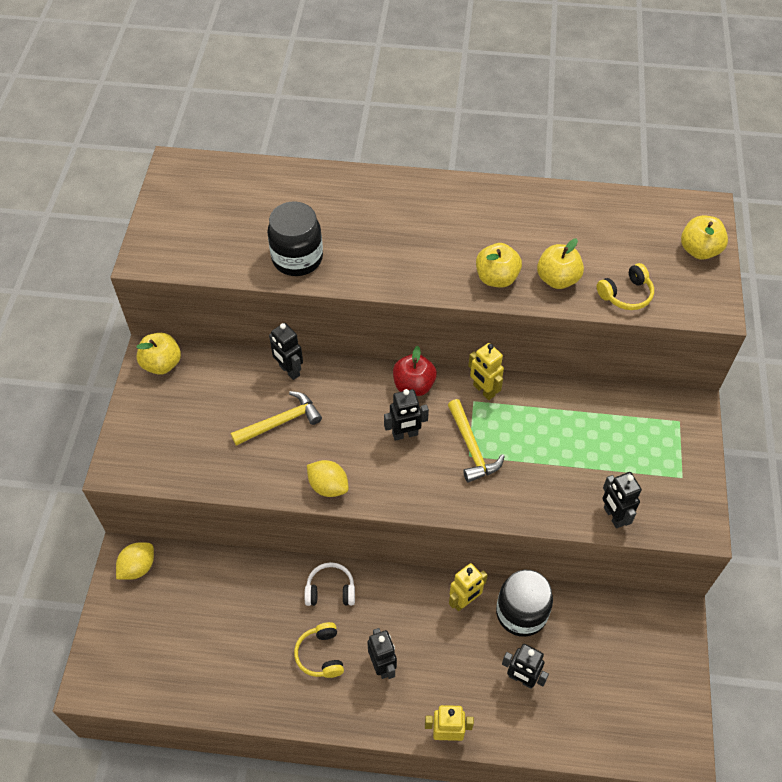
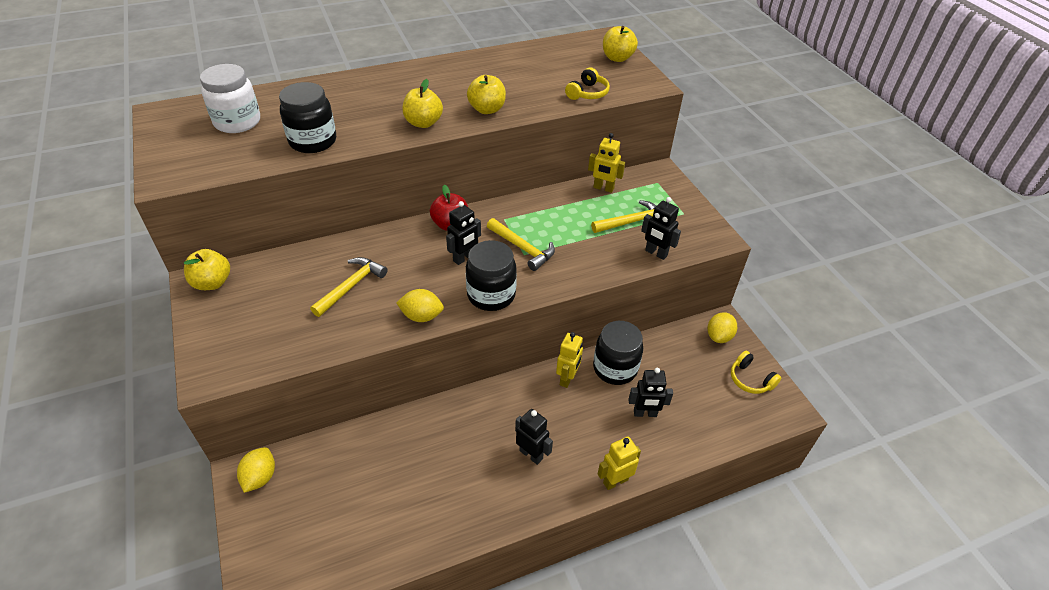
camera: 30 degrees left, 10 degrees down
(239, 205) = (237, 122): none -> white jar
(289, 371) = (337, 249): black robot -> none
(320, 655) = (474, 471): yellow headphones -> yellow headphones (750, 379)
(330, 590) = (453, 418): white headphones -> none
(407, 491) = (491, 295): none -> black jar
(483, 390) = (507, 210): yellow robot -> yellow robot (603, 188)
(557, 279) = (532, 98): yellow apple -> yellow apple (423, 123)
(612, 463) = (631, 222): none -> yellow hammer
(662, 630) = (719, 336): none -> yellow lemon

